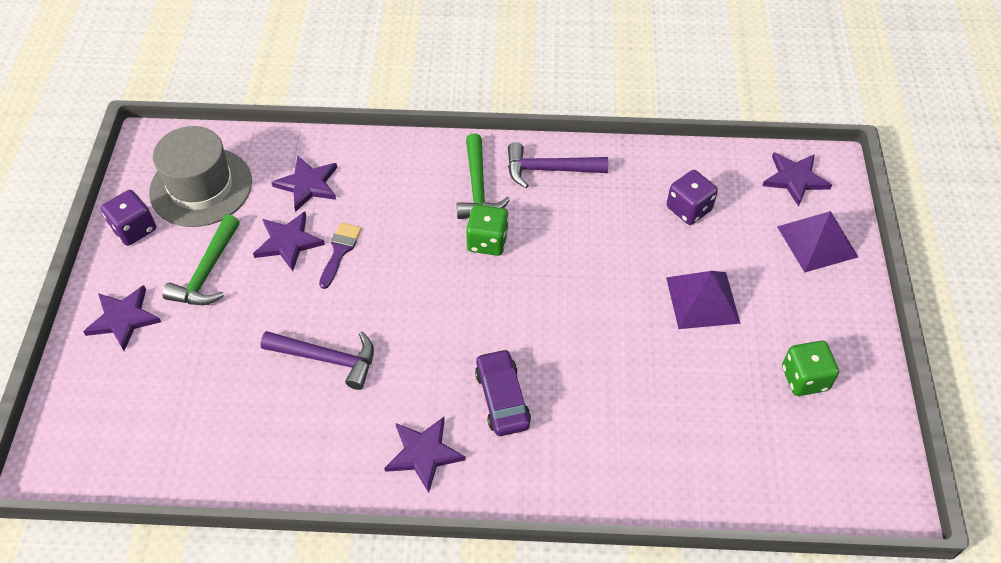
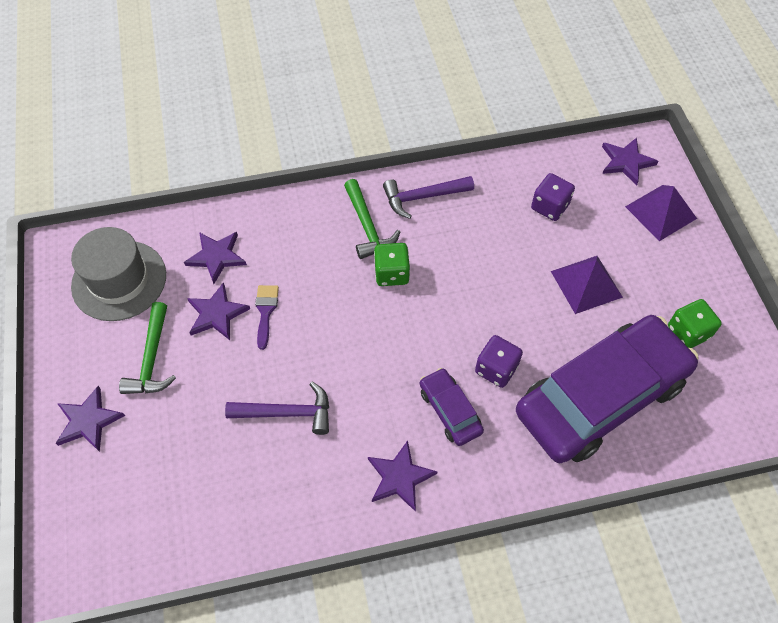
camera: 15 degrees left, 5 degrees up
(134, 229) = (70, 334): purple dice -> purple dice (496, 369)
(678, 424) = (601, 397): none -> purple car

